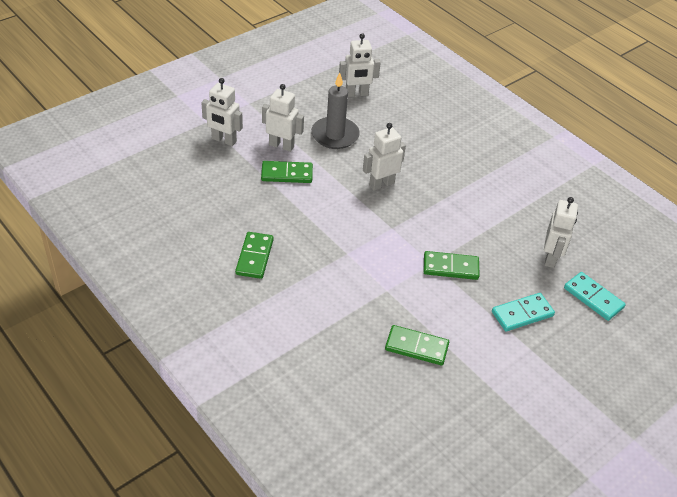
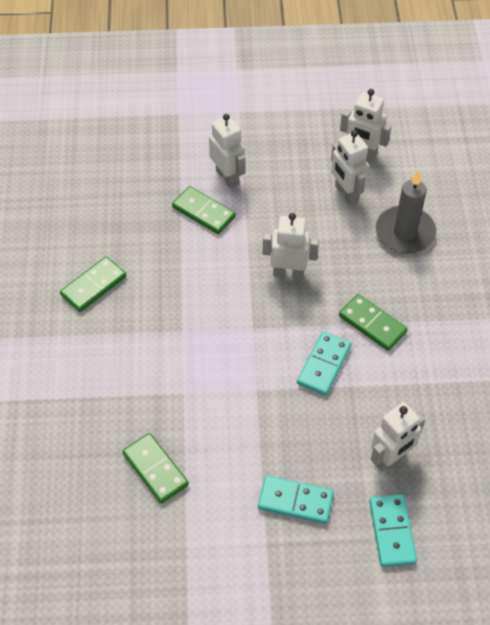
camera: 40 degrees right, 10 degrees up
(224, 140) = (177, 143): white robot -> white robot (346, 193)
(335, 135) = (293, 192): grey candle -> grey candle (405, 232)
(450, 267) = (271, 406): green domino -> green domino (372, 324)
(458, 226) = (324, 365): none -> turquoise domino

